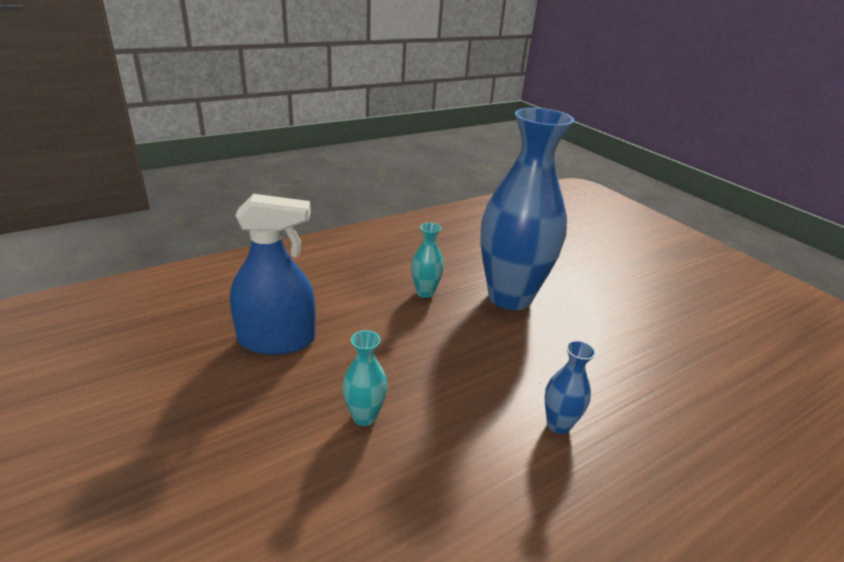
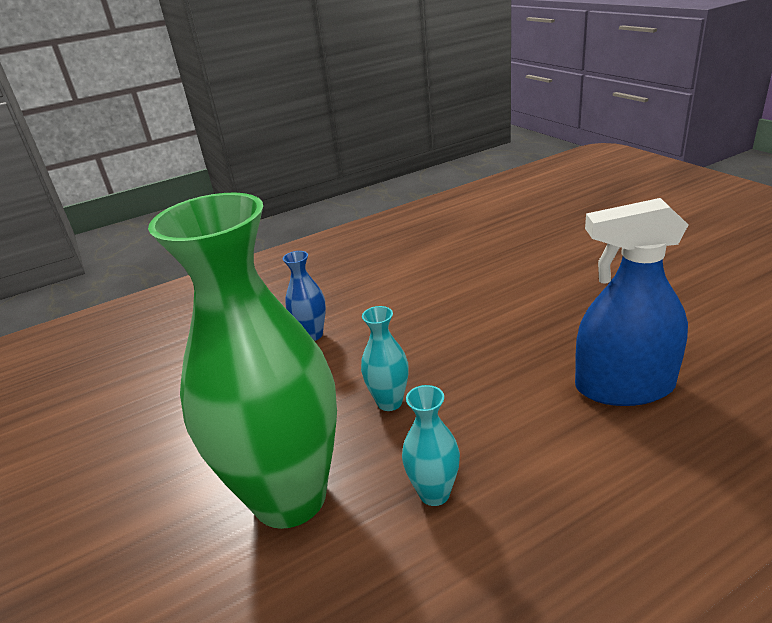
camera: 170 degrees left, 0 degrees up
(364, 416) = (489, 324): turquoise vase -> turquoise vase (389, 402)
(510, 297) = (289, 497): blue vase -> green vase

